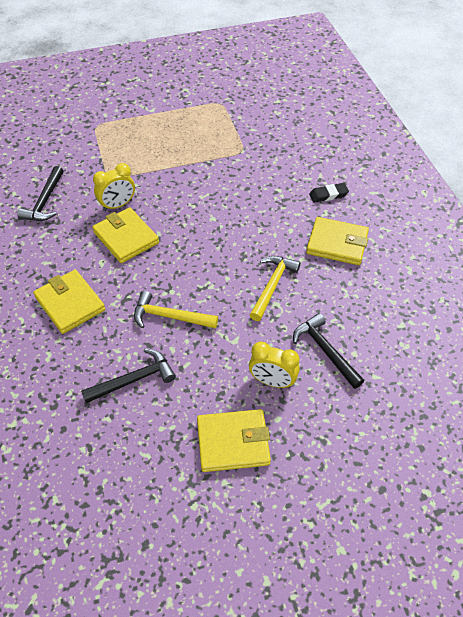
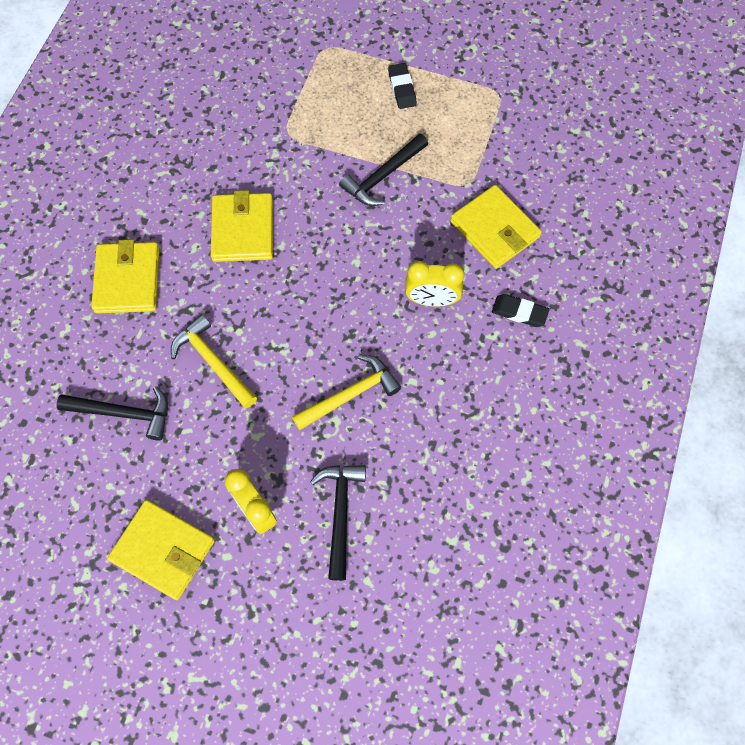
camera: 35 degrees right, 15 degrees up
(45, 201) = (194, 128): black hammer -> black hammer (383, 176)
(117, 205) = (266, 179): yellow clock -> yellow clock (432, 300)
(161, 125) = (402, 88): none -> black eraser
(337, 244) = (471, 387): yellow wallet -> yellow wallet (494, 229)

